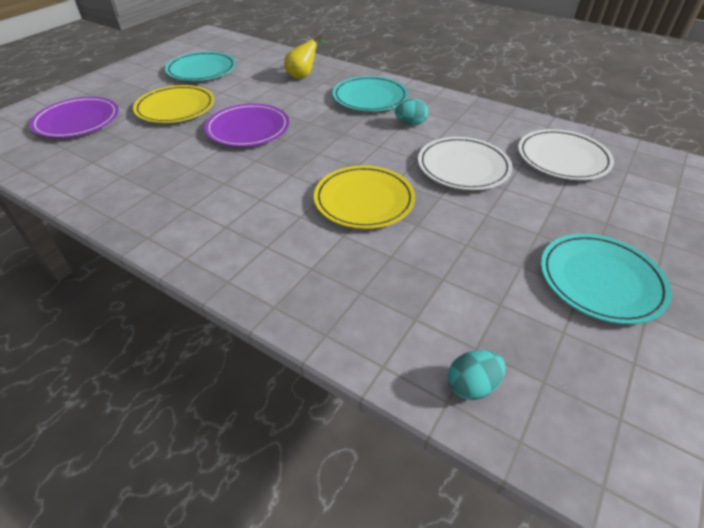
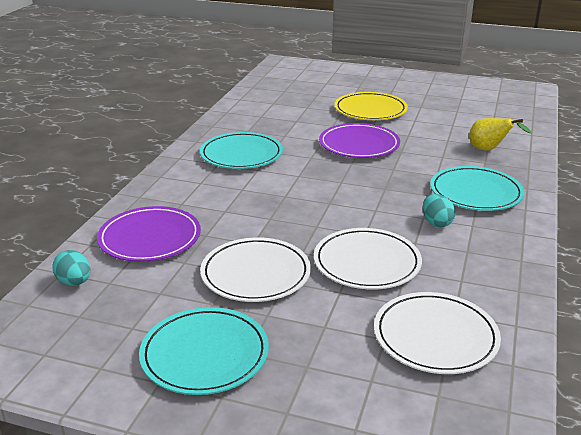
camera: 75 degrees right, 15 degrees down
(77, 121) = (322, 84): purple plate -> purple plate (150, 238)
(202, 70) = (449, 104): turquoise plate -> turquoise plate (241, 154)
(364, 200) = (277, 213): yellow plate -> none
(472, 230) = (255, 273): none -> white plate

